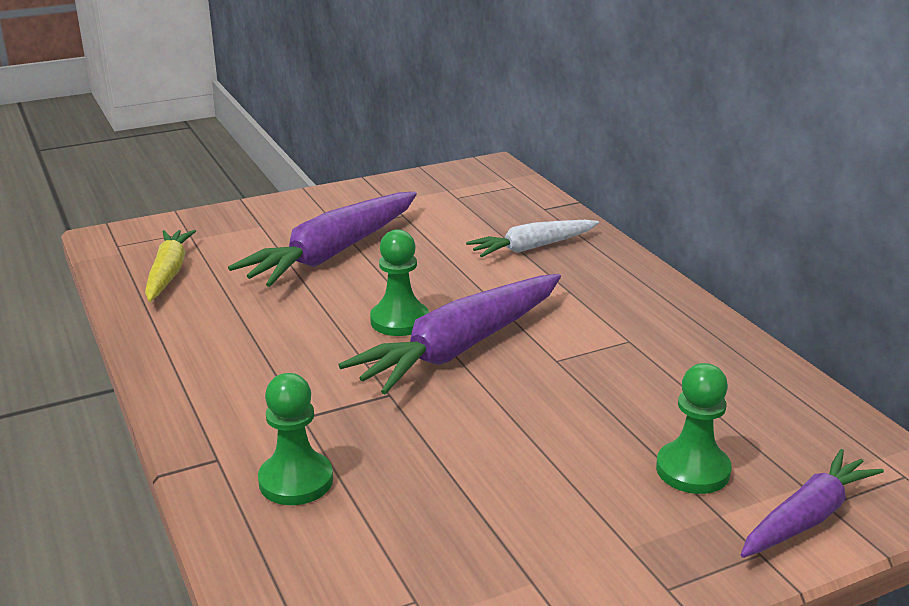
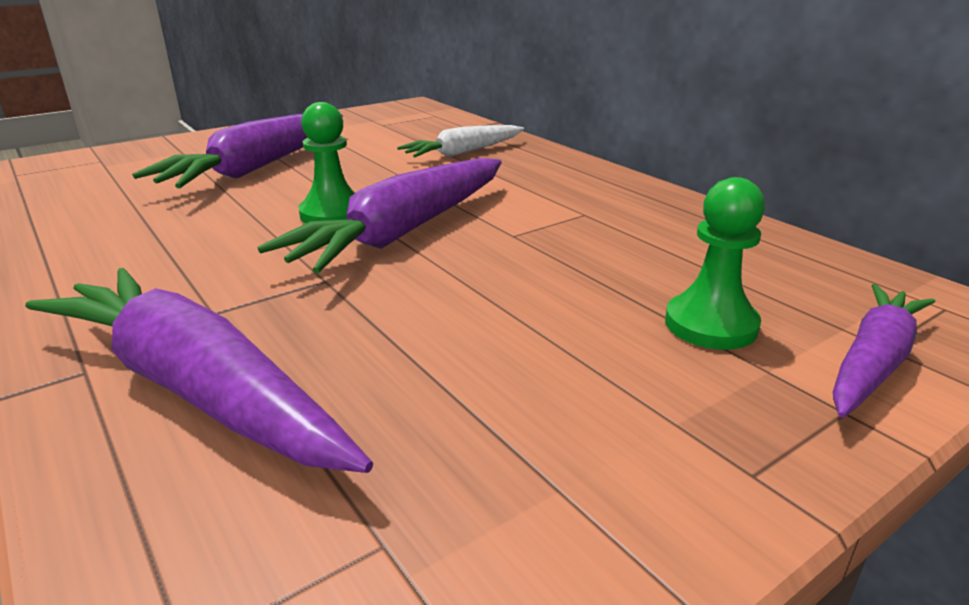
camera: 10 degrees left, 0 degrees up
(169, 273) = (69, 192): yellow carrot -> none
(296, 481) = (196, 388): green pawn -> purple carrot

